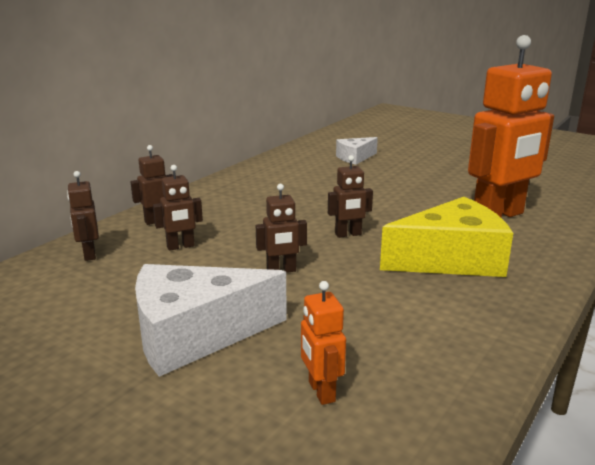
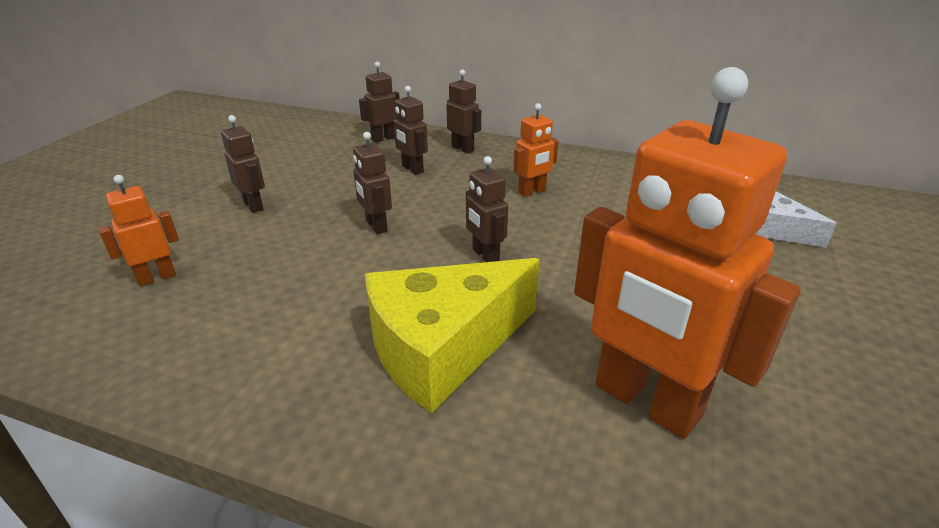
camera: 75 degrees right, 10 degrees up
(194, 335) = (254, 205): white cheese -> brown robot
(262, 207) = (532, 191): none -> orange robot
(451, 260) = (442, 348): yellow cheese -> yellow cheese turned 90 degrees clockwise

